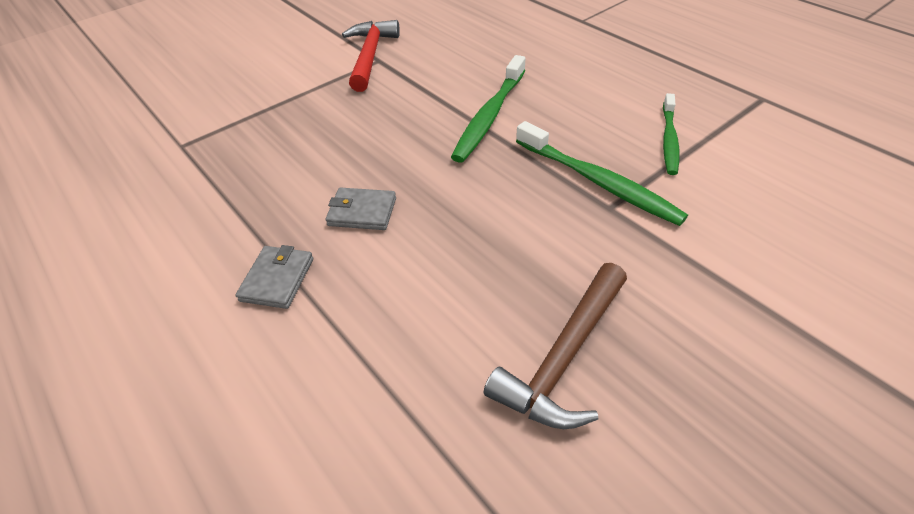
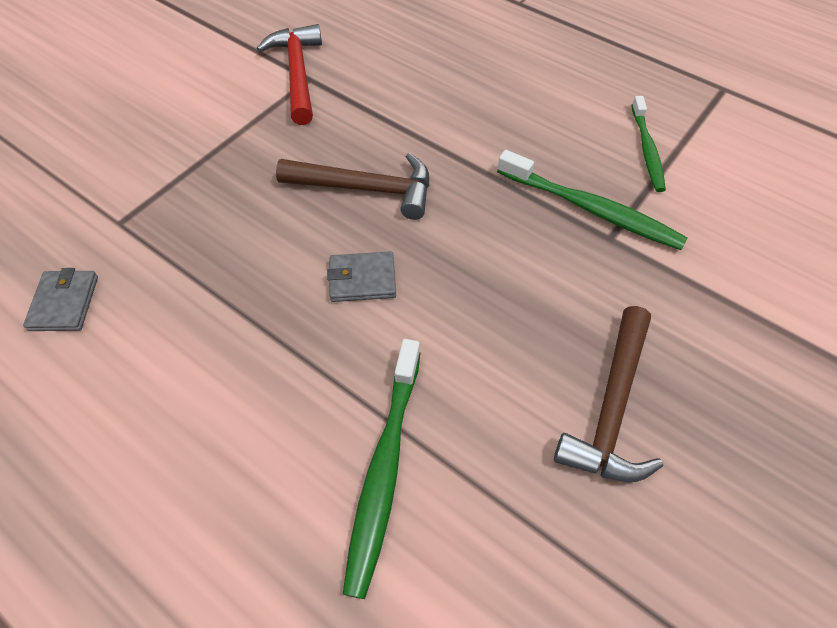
camera: 15 degrees left, 10 degrees up
(277, 279) = (301, 373): grey wallet -> grey wallet (64, 303)
(394, 143) = (367, 189): none -> brown hammer
(490, 116) = (458, 141): green toothbrush -> green toothbrush (384, 467)

